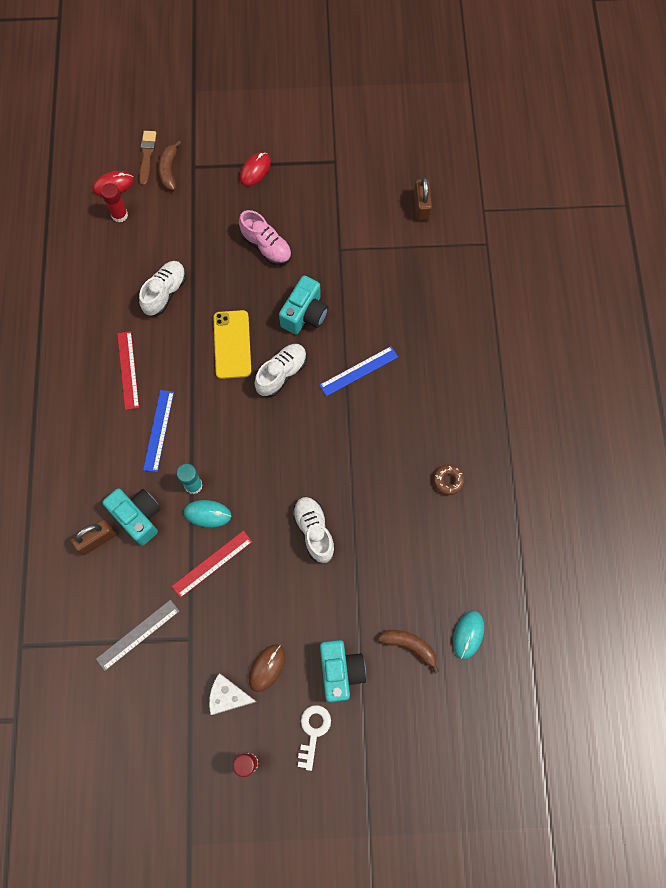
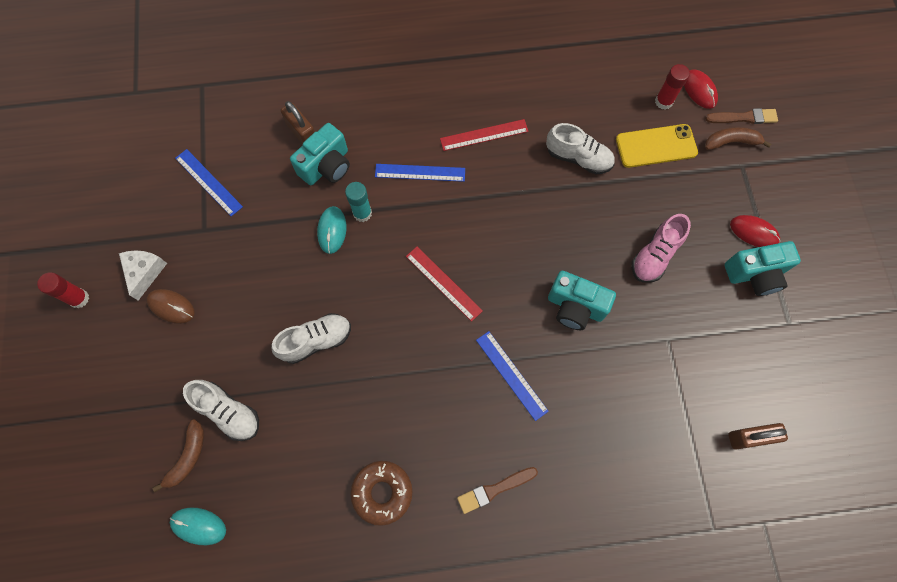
camera: 85 degrees right, 0 degrees up
(138, 635) = (208, 182): grey ruler -> blue ruler
(212, 564) = (279, 241): red ruler -> red ruler (443, 283)
(232, 344) = (526, 233): yellow phone -> yellow phone (656, 146)
(282, 373) = (498, 288): white shoe -> white shoe (228, 412)
(313, 731) = (104, 359): white key -> none
(340, 671) = (164, 382): turquoise camera -> turquoise camera (755, 274)
(448, 481) = (382, 492): brown donut -> brown donut, size x1.62
(450, 393) = (494, 489): none -> brown brush

